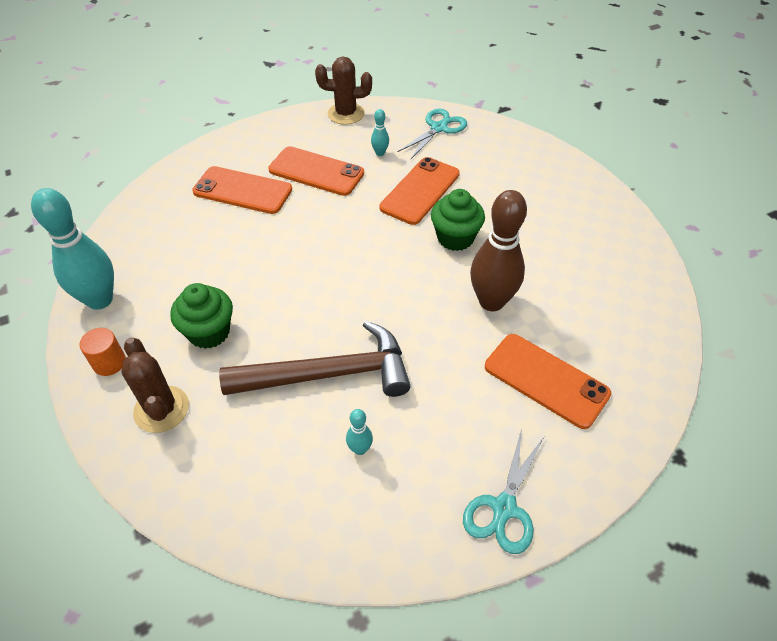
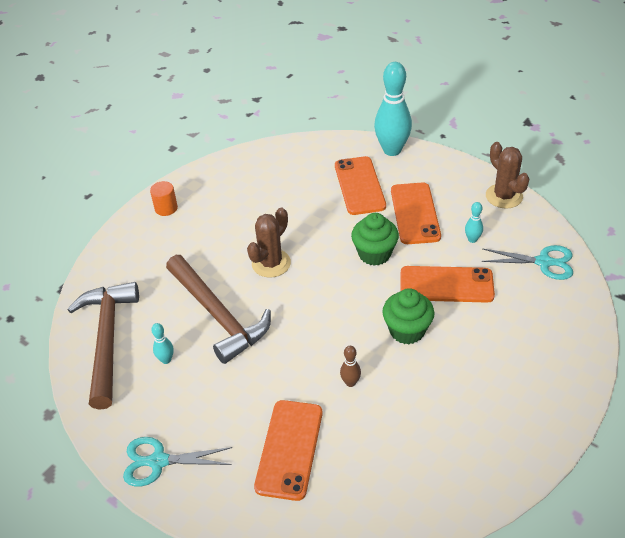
camera: 65 degrees right, 5 degrees down
(100, 300) = (210, 176): turquoise bowling pin -> turquoise bowling pin (392, 150)
(161, 409) = (145, 249): brown cactus -> brown cactus (271, 263)
(209, 332) = (216, 238): green cupcake -> green cupcake (374, 254)
(283, 504) = (107, 340): none -> brown hammer
(491, 301) = (350, 382): brown bowling pin -> brown bowling pin, size x0.44

